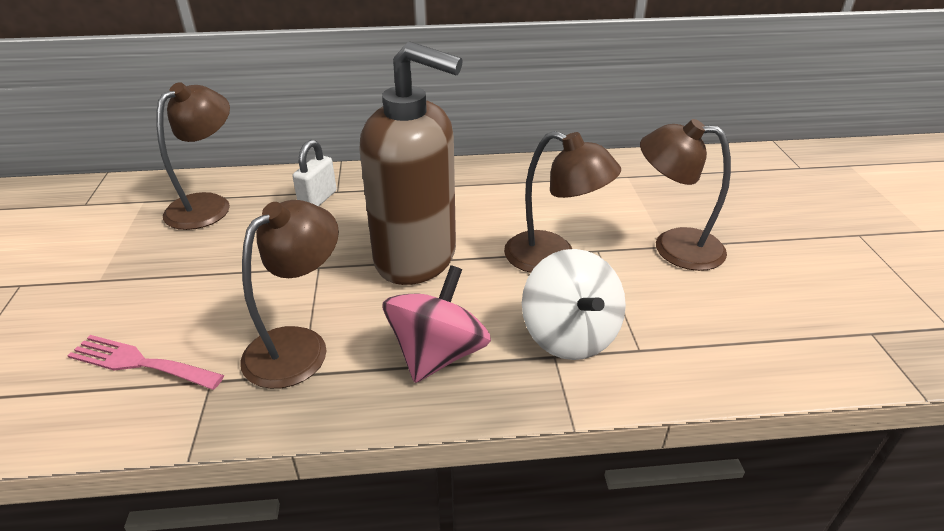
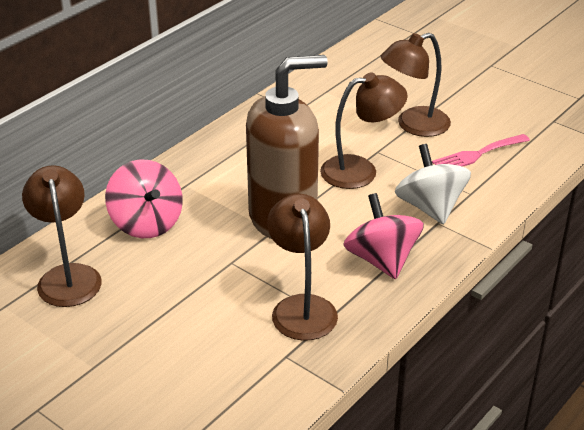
camera: 45 degrees left, 0 degrees up
(139, 363) = (226, 379): pink fork -> pink fork (477, 154)
(318, 199) = (146, 223): white padlock -> pink spinning top
(570, 335) = (430, 207): white spinning top -> white spinning top turned 135 degrees counterclockwise

